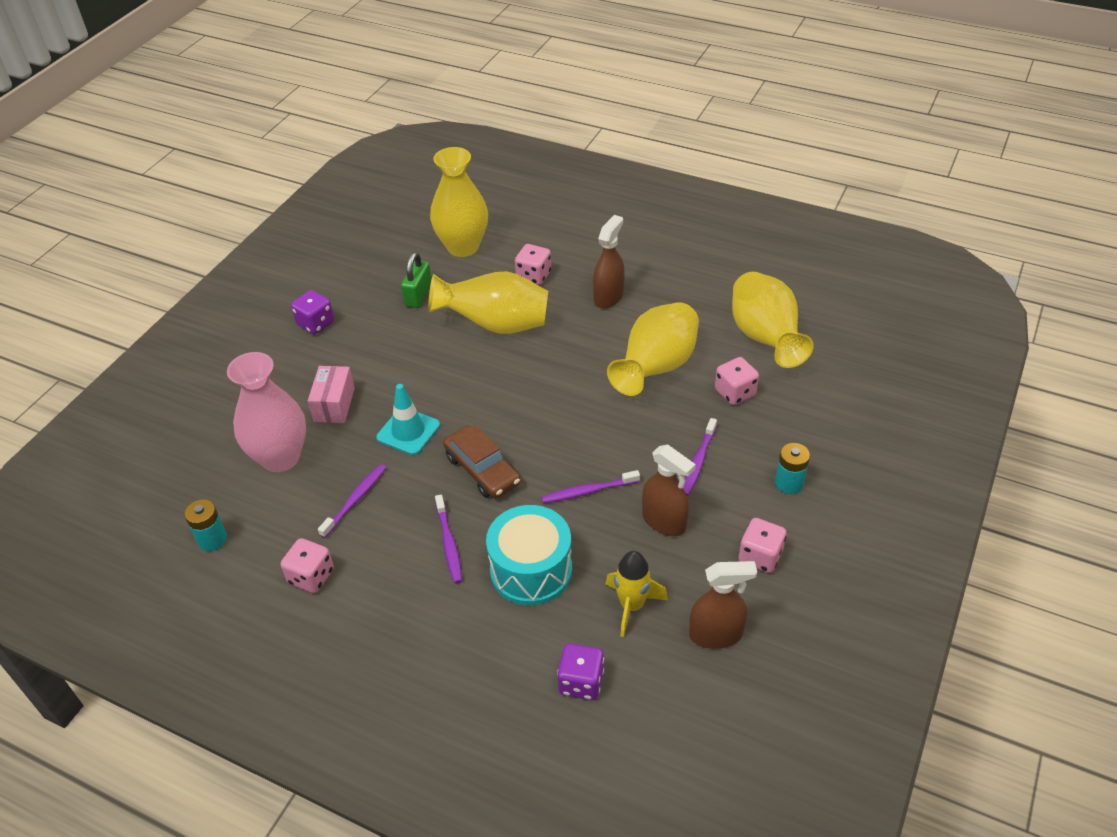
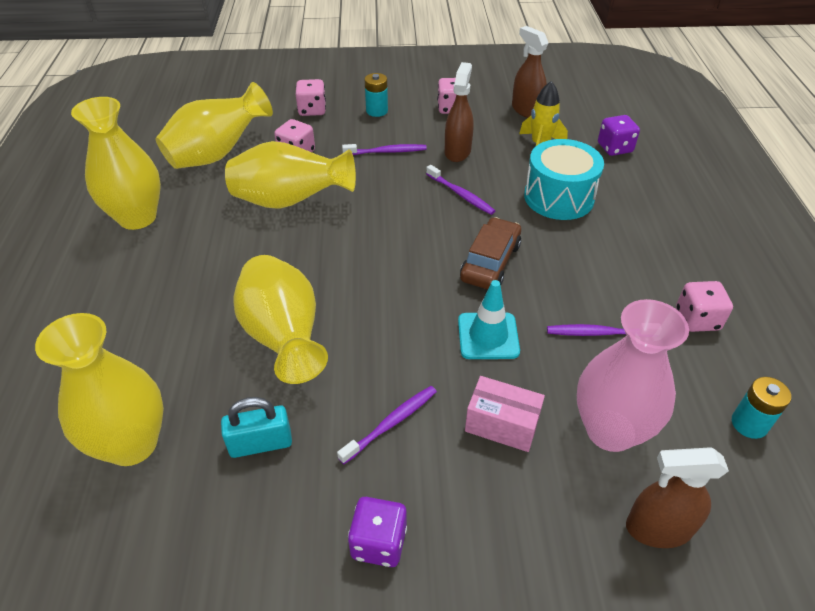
camera: 120 degrees left, 0 degrees up
(334, 405) = (501, 425): pink box -> pink box turned 45 degrees clockwise
(418, 295) = (260, 443): green padlock -> turquoise padlock
(449, 543) = (580, 249): purple toothbrush -> purple toothbrush (391, 423)
(533, 276) = (177, 340): pink dice -> pink dice (312, 110)
(608, 297) = (194, 264): brown spray bottle -> brown spray bottle (657, 528)
(691, 276) = (137, 217): none -> yellow vase

